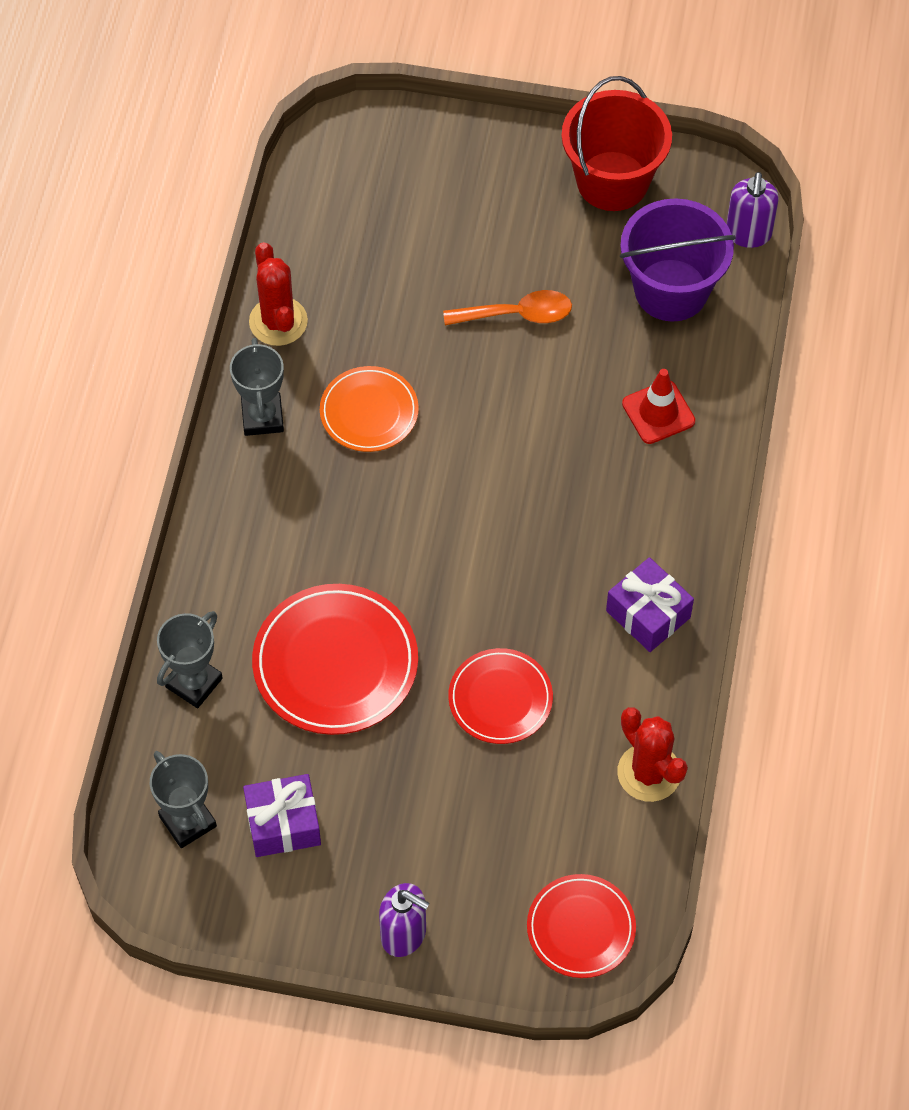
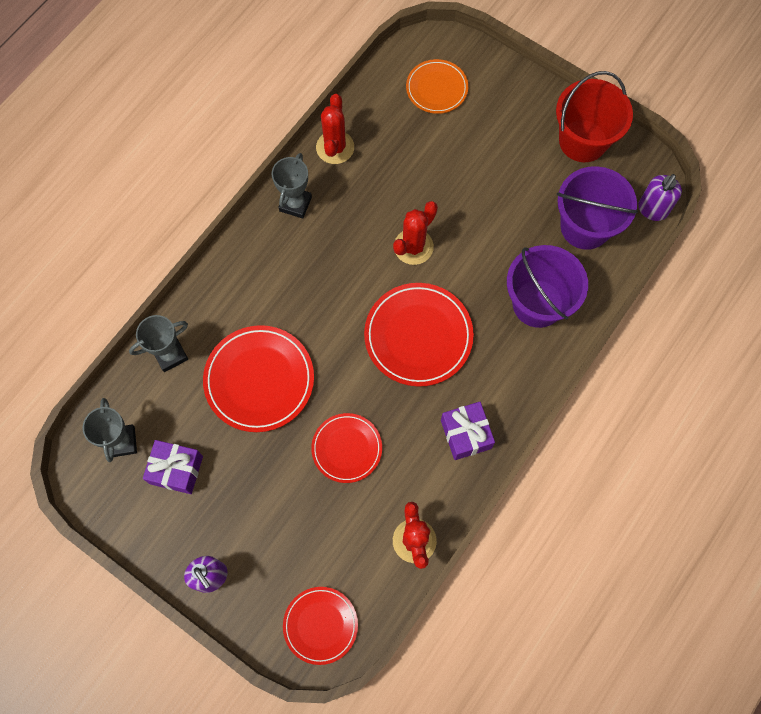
camera: 25 degrees right, 10 degrees up
(369, 412) = (360, 227): orange plate -> orange plate (436, 88)
(455, 408) = (413, 247): none -> red cactus
(517, 314) = (481, 202): orange spoon -> none
(521, 518) = (418, 336): none -> red plate
(658, 412) = (538, 303): red traffic cone -> purple bucket

